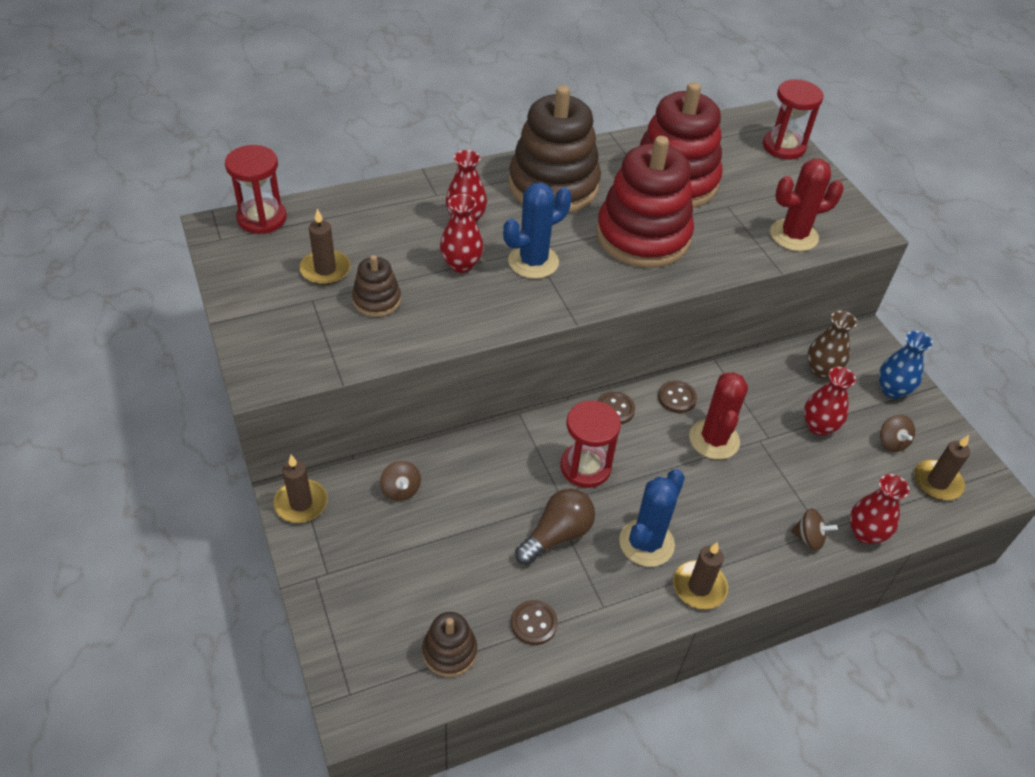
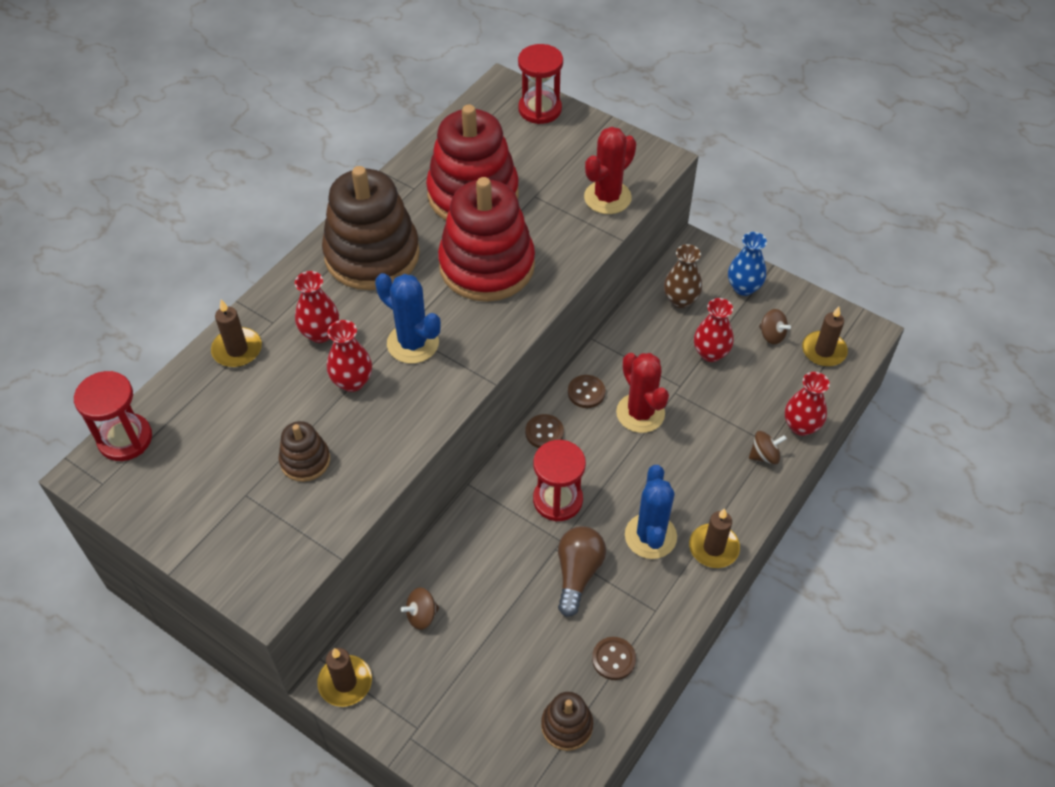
camera: 30 degrees left, 5 degrees up
(325, 270) = (232, 457): brown candle -> brown candle (237, 350)
(401, 490) = (421, 615): brown spinning top -> brown spinning top turned 120 degrees clockwise
(533, 262) = (413, 343): blue cactus -> blue cactus turned 75 degrees counterclockwise

